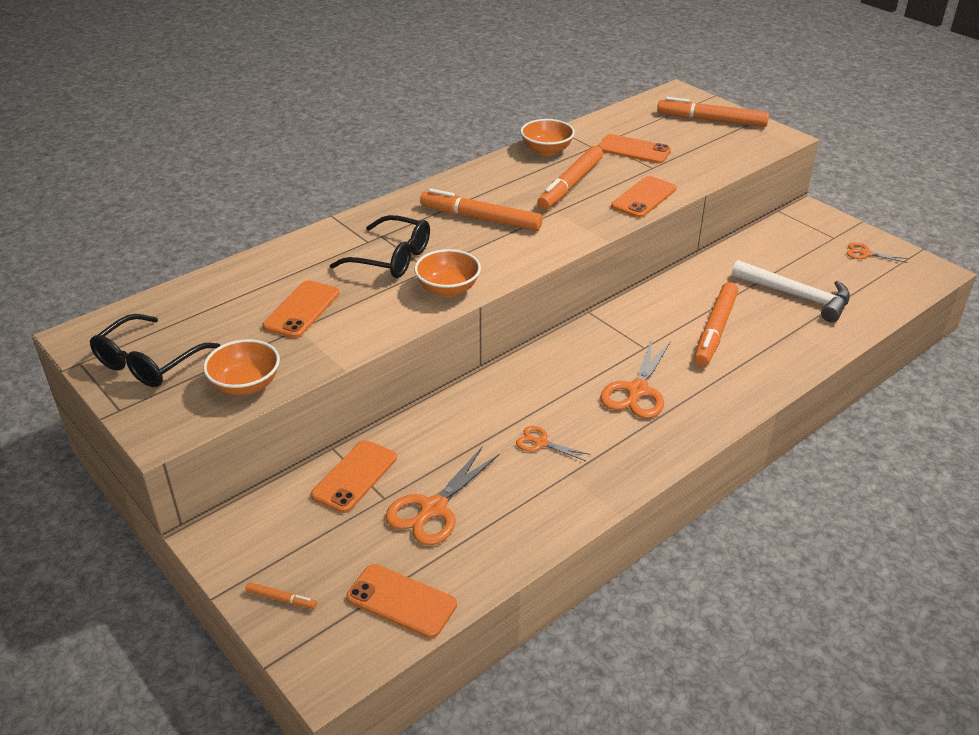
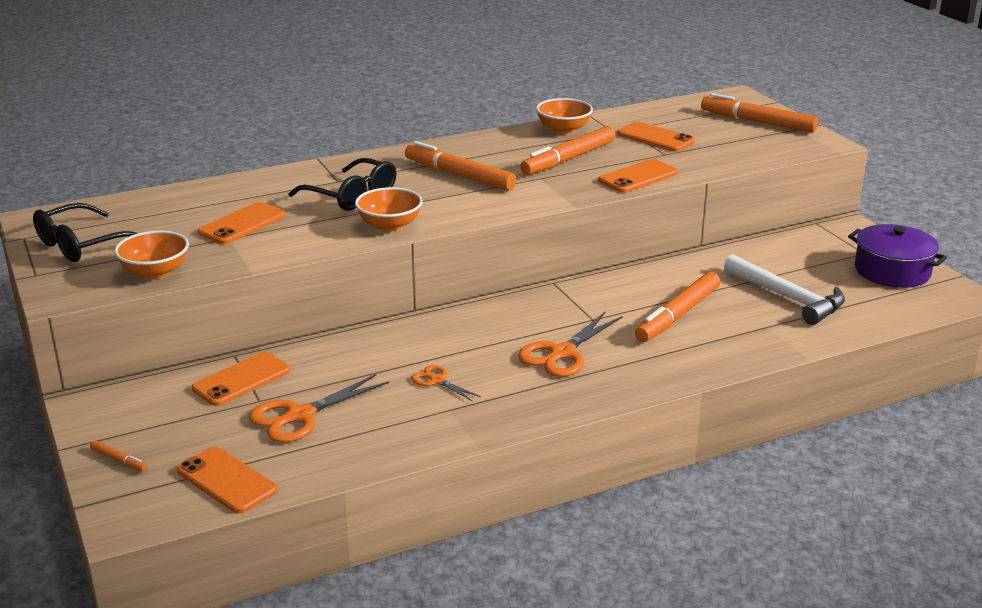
camera: 15 degrees right, 10 degrees down
(865, 253) = (892, 271): orange scissors -> purple pot

